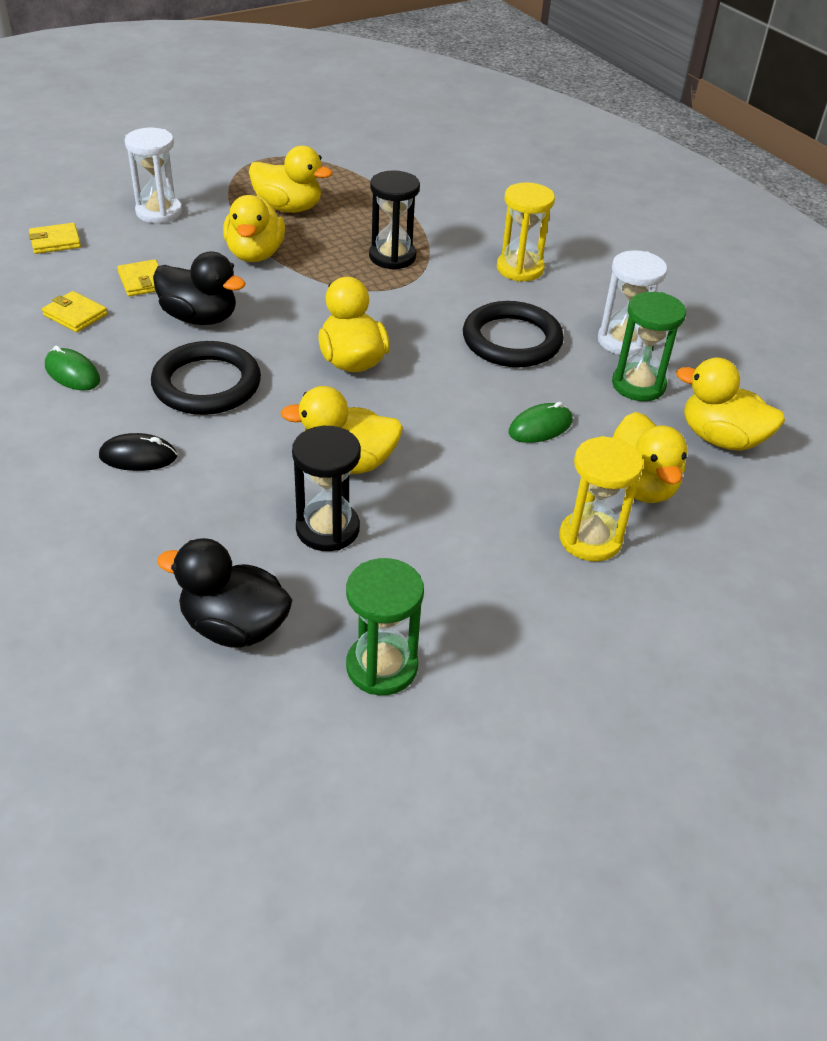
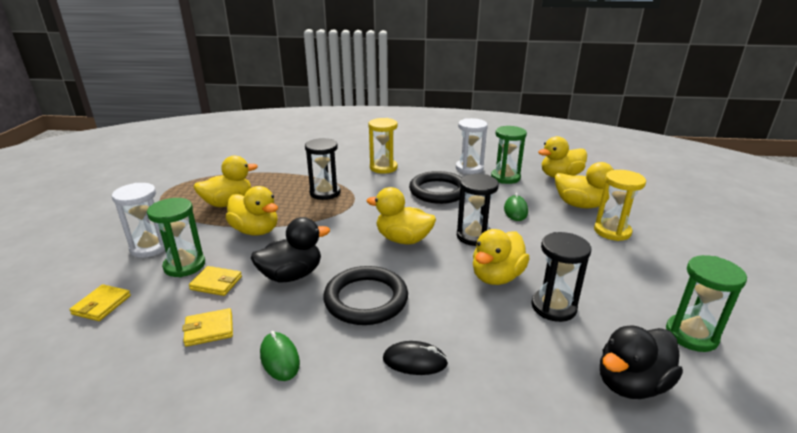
camera: 50 degrees left, 15 degrees down
(72, 373) = (279, 358): green mouse -> green mouse turned 75 degrees clockwise
(138, 456) = (415, 361): black mouse -> black mouse turned 60 degrees clockwise
(151, 248) = (184, 265): none -> green hourglass
(423, 414) = (474, 236): none -> black hourglass

